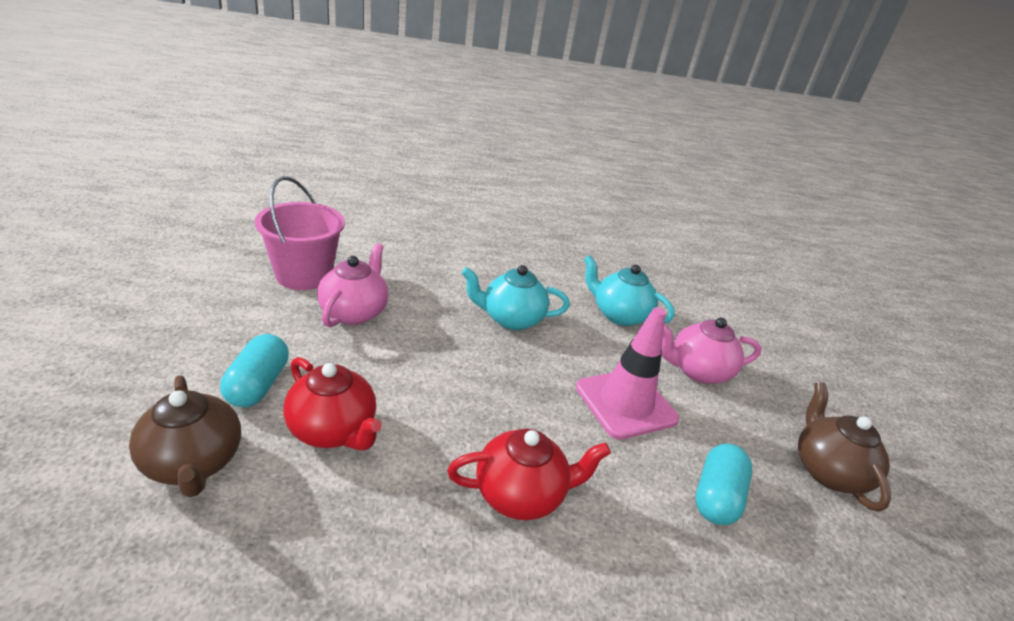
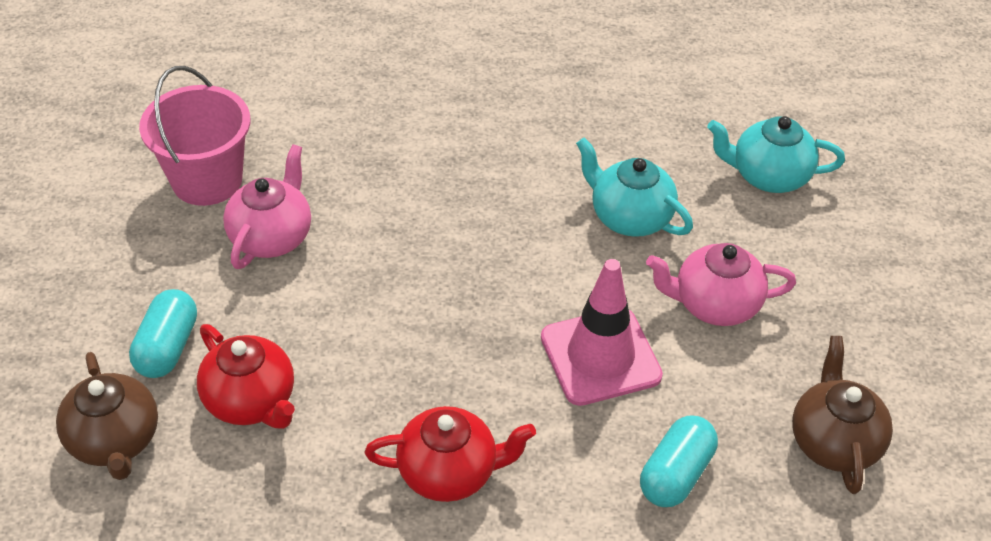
camera: 10 degrees right, 15 degrees up
(511, 319) = (474, 234): turquoise teapot -> turquoise teapot (768, 176)

